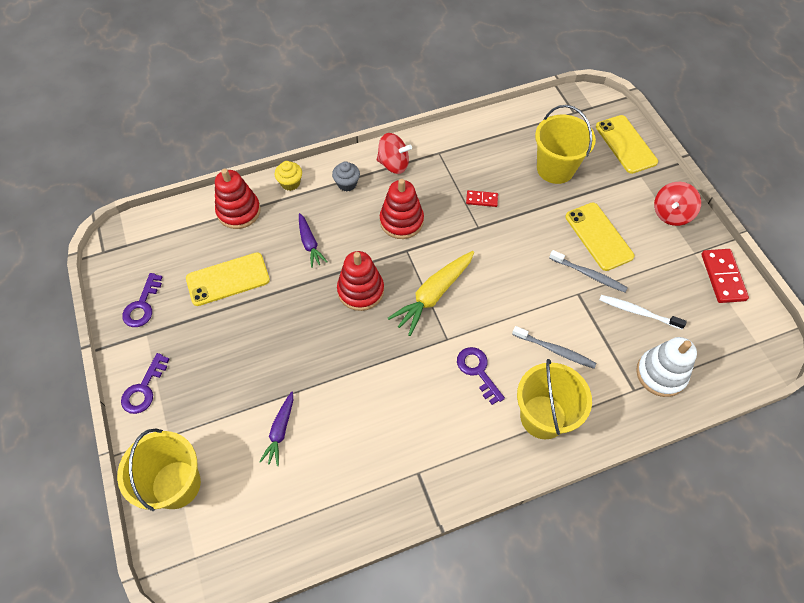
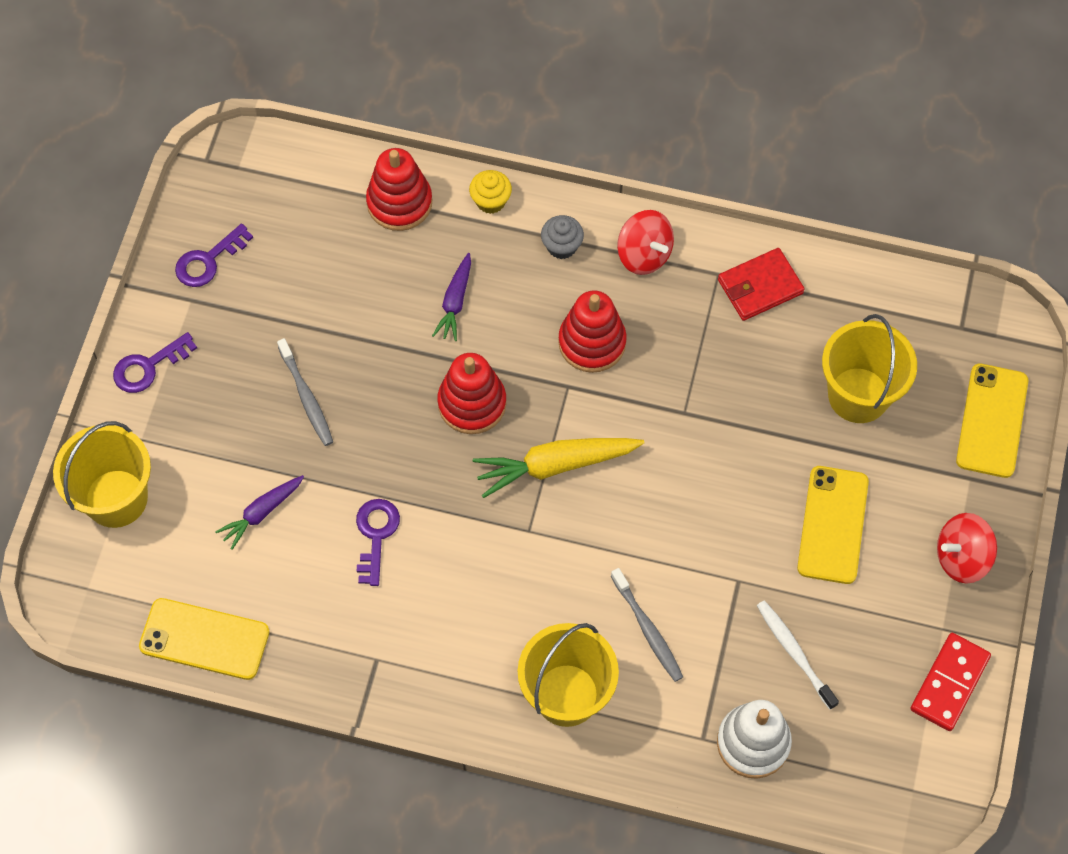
camera: 35 degrees right, 5 degrees up
(228, 279) = (326, 288): yellow phone -> yellow phone (204, 639)
(464, 147) = (760, 287): none -> red wallet
(477, 371) = (534, 592): purple key -> purple key (376, 535)
(481, 199) = (720, 377): red domino -> none
(588, 274) = (774, 565): grey toothbrush -> grey toothbrush (306, 397)

